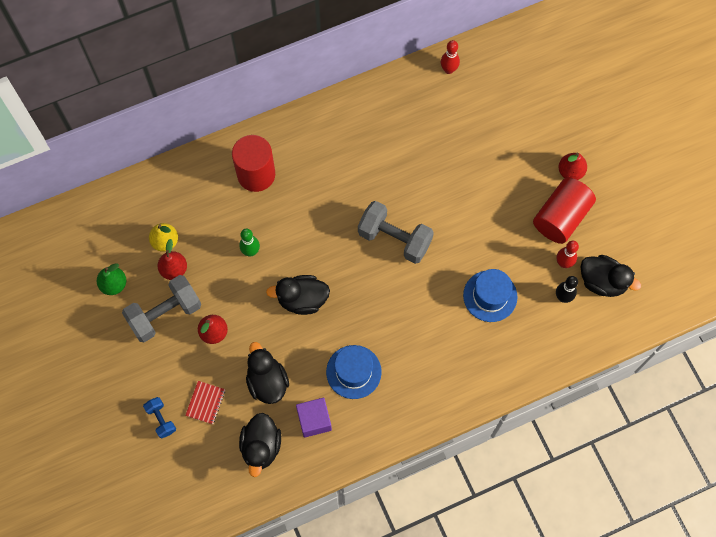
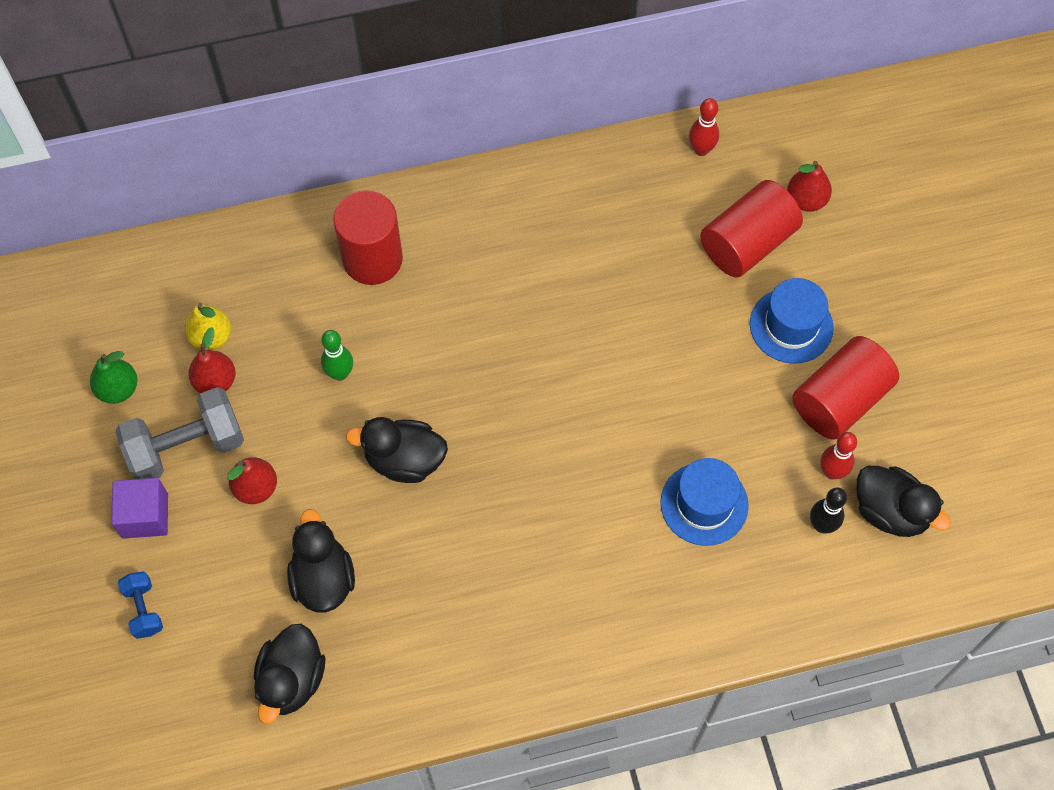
camera: 10 degrees right, 5 degrees down
(205, 403) = (219, 595): red notebook -> none
(314, 420) = (385, 652): purple cube -> purple cube (145, 515)
(353, 372) = (463, 586): blue hat -> blue hat (791, 325)
(394, 238) = (568, 390): grey dumbbell -> none
(488, 126) = (747, 243): none -> red cylinder
(570, 172) = (867, 332): red pear -> red pear (806, 200)

